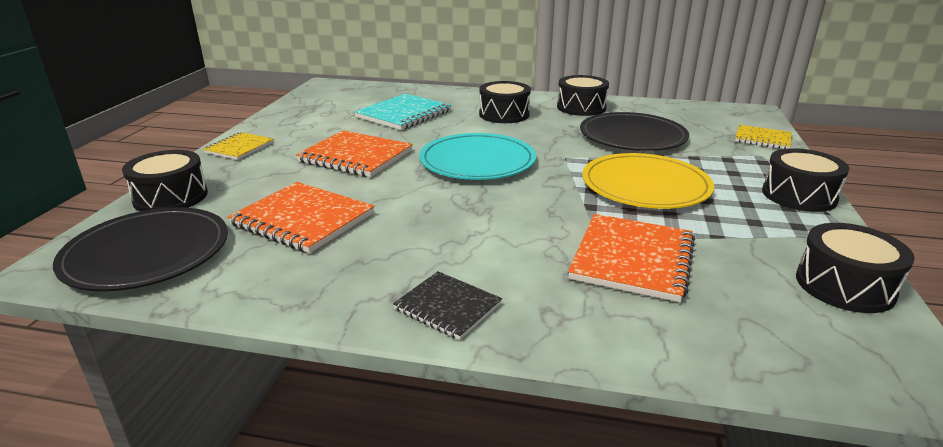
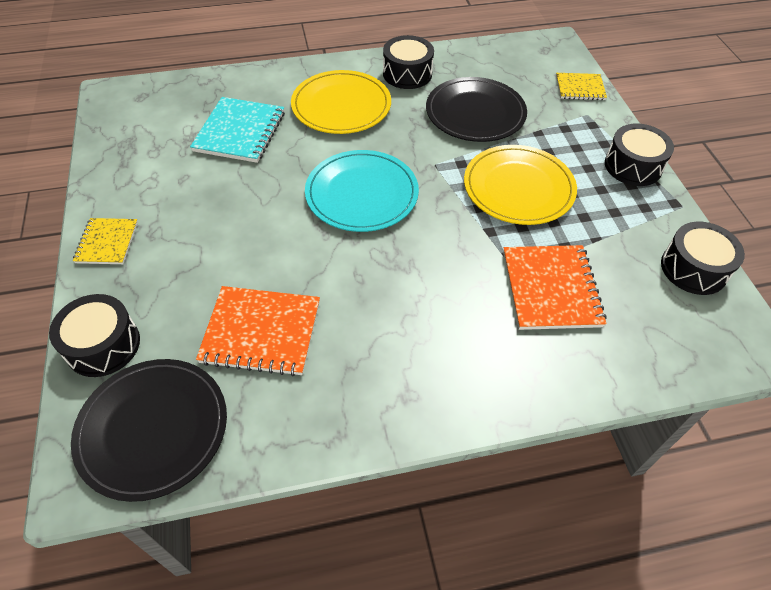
camera: 25 degrees left, 25 degrees up
(356, 156) = (241, 220): orange notebook -> none
(447, 307) = (450, 393): black notebook -> none
(504, 114) = (341, 106): black drum -> yellow plate

